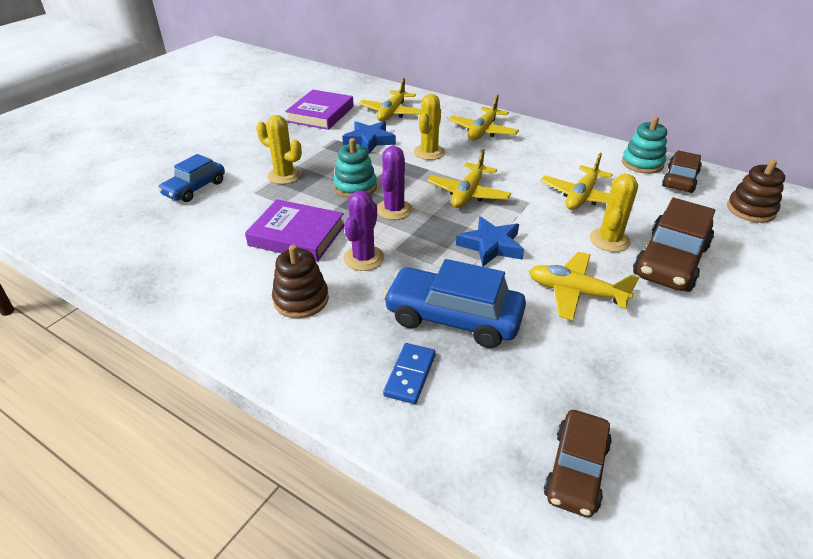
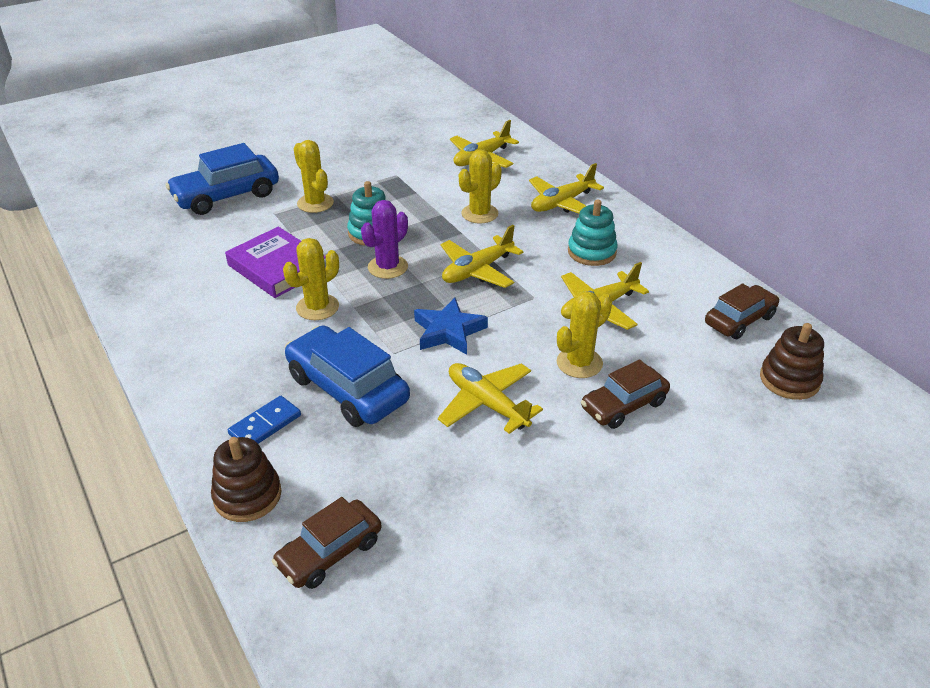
camera: 25 degrees right, 0 degrees up
(195, 188) = (226, 196): blue car -> blue car, size x1.55
(301, 299) = (232, 329): brown stacking toy -> brown stacking toy (247, 495)
(321, 114) = (406, 143): purple book -> none
(364, 258) = (317, 307): purple cactus -> yellow cactus
(369, 140) = (430, 185): blue star -> none
(642, 163) = (713, 289): turquoise stacking toy -> turquoise stacking toy (591, 252)
(670, 261) = (624, 405): brown car -> brown car, size x0.65

